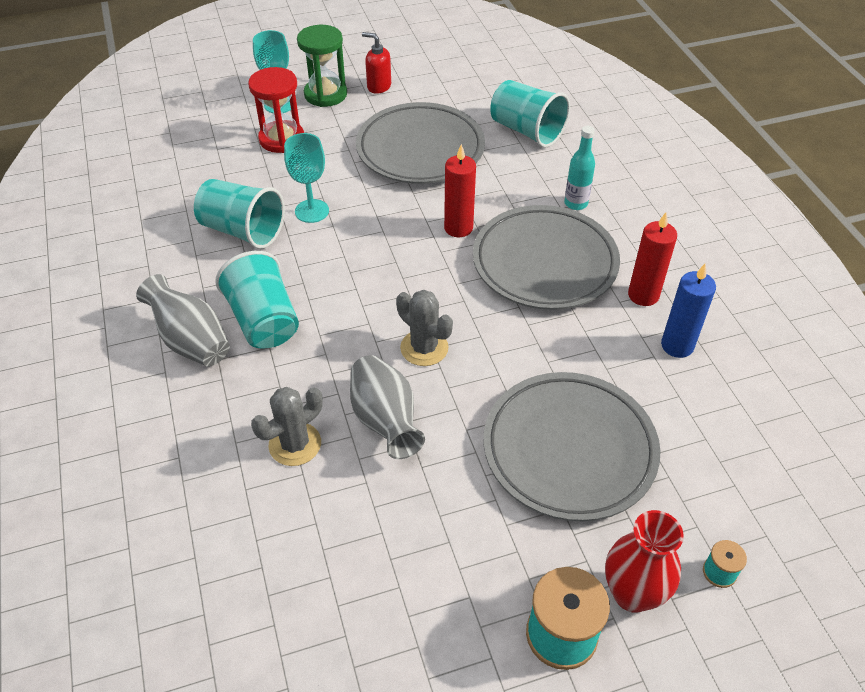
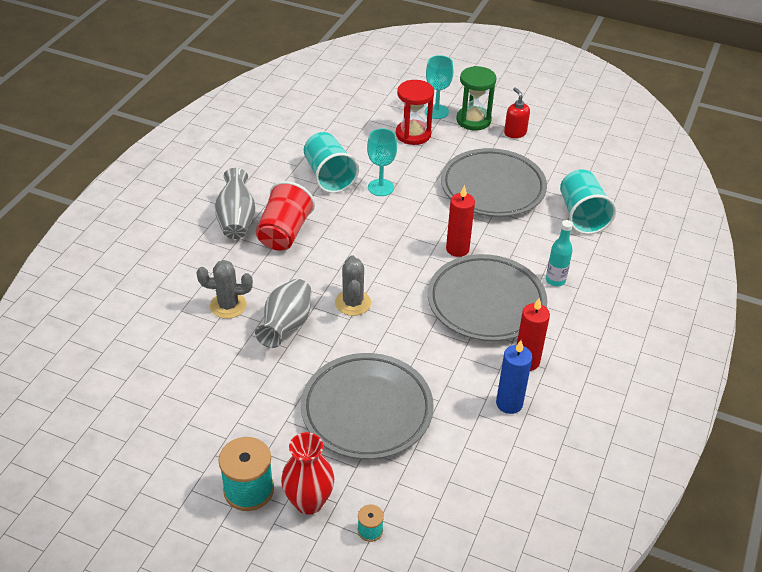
camera: 40 degrees right, 5 degrees down
(264, 321) = (284, 233): turquoise cup -> red cup

